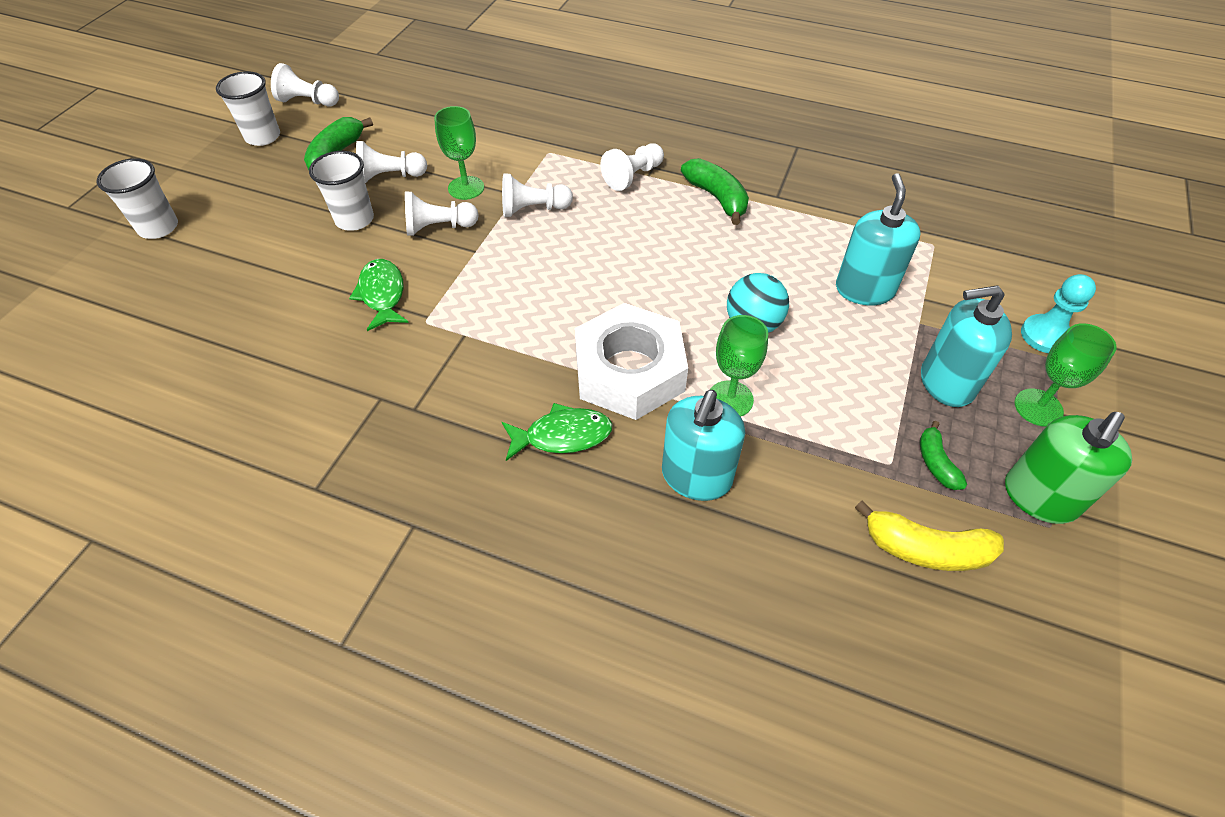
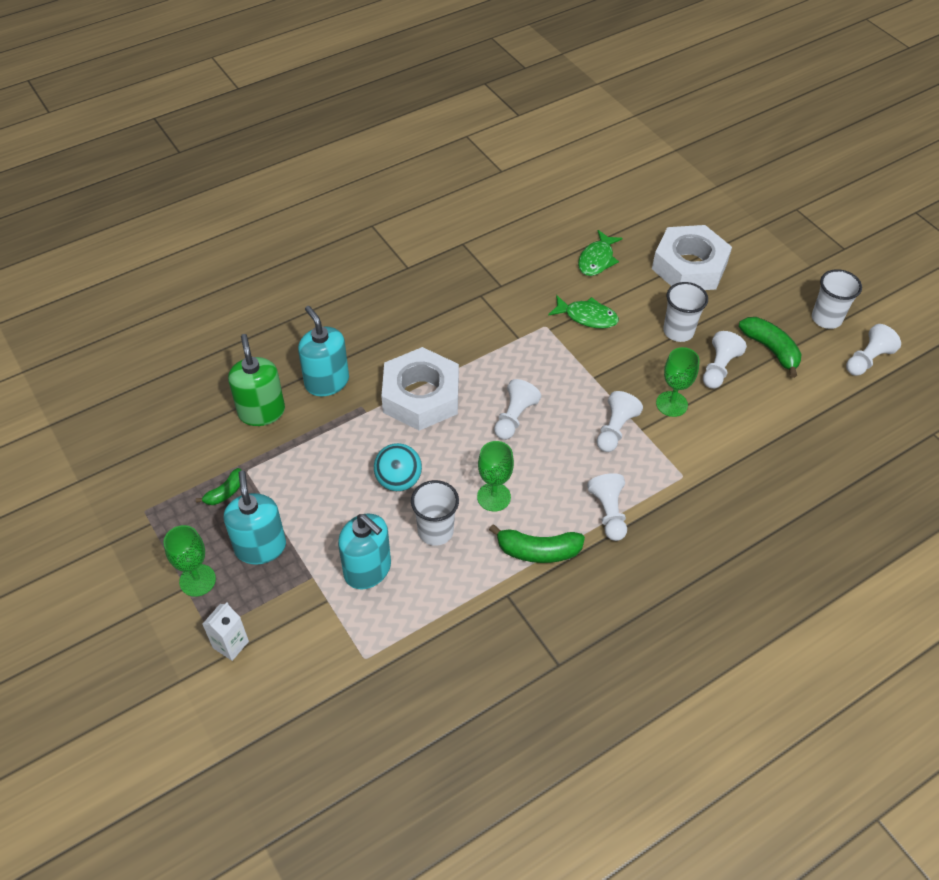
camera: 125 degrees right, 0 degrees up
(158, 227) = (741, 241): white cup -> white cup (435, 531)
(232, 250) = (689, 266): none -> white nut
(439, 227) = (635, 370): white pawn -> white pawn (514, 417)
(562, 436) = (405, 343): green fish -> green fish (597, 259)
(730, 399) = (357, 429): green goblet -> green goblet (493, 497)
(926, 549) = (195, 445): yellow banana -> none
(936, 463) = (225, 492): green banana -> green banana turned 105 degrees clockwise
(946, 383) = (260, 547): turquoise soap dispenser -> turquoise soap dispenser turned 45 degrees counterclockwise
(1039, 497) = (160, 522): green soap dispenser -> green soap dispenser (261, 412)
(1045, 335) = (230, 644): turquoise pawn -> white carton

